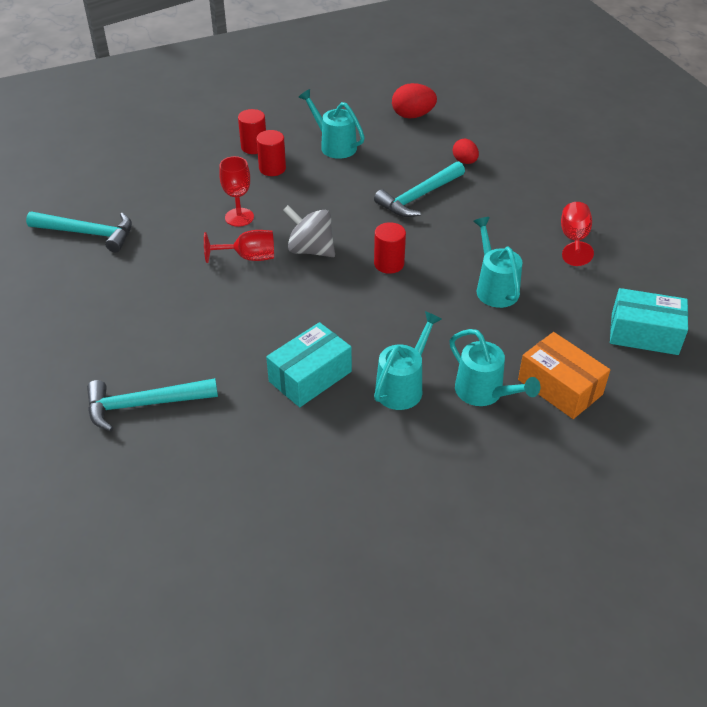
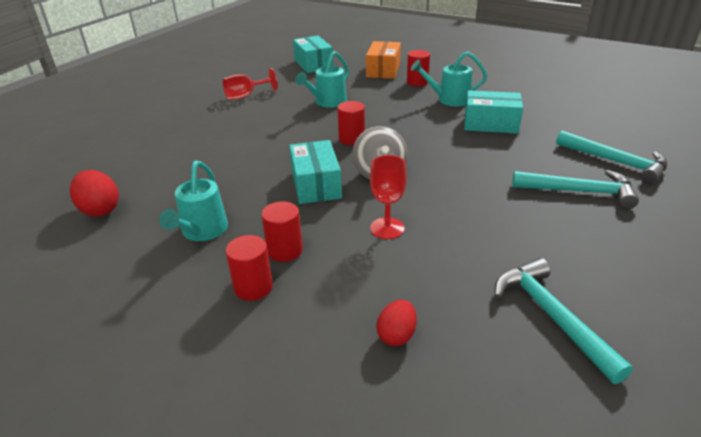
camera: 125 degrees left, 10 degrees down
(249, 257) = (429, 195): red goblet -> none
(334, 211) = (316, 184): none -> turquoise box
(419, 197) = (251, 157): turquoise hammer -> turquoise hammer (579, 191)
(464, 161) = (175, 156): red egg -> red egg (396, 335)
(484, 393) = (417, 82): turquoise watering can -> red cylinder

